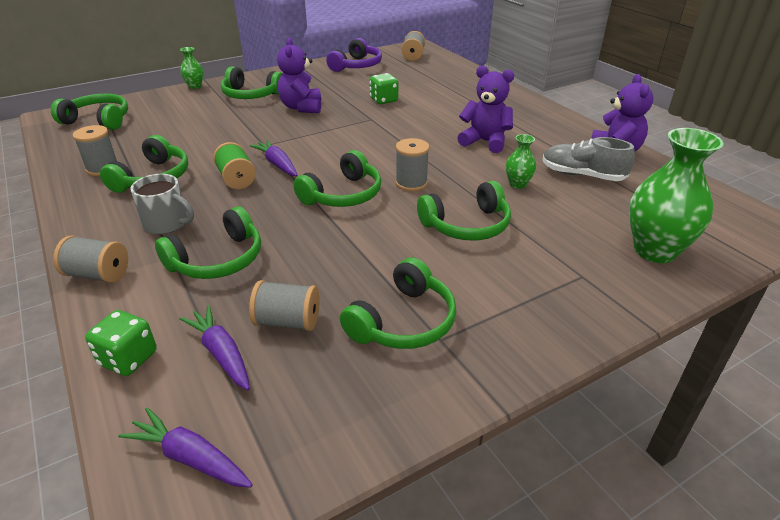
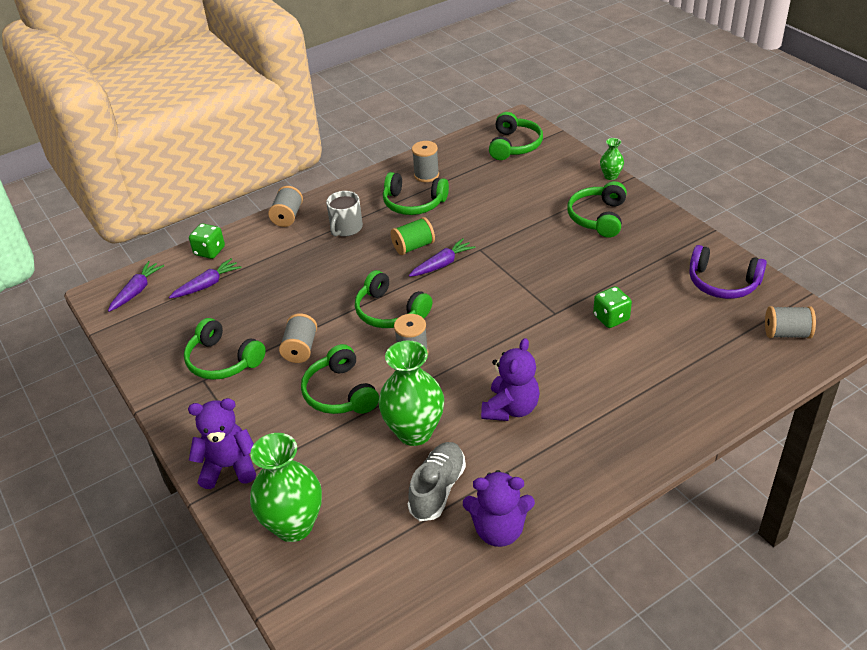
camera: 90 degrees right, 5 degrees up
(218, 259) = (300, 262): green headphones -> none
(288, 321) = (231, 307): grey spool -> grey spool (300, 349)
(301, 107) = (573, 258): purple teddy bear -> purple teddy bear (229, 467)
(517, 184) = (414, 432): green vase -> green vase, size x2.06

